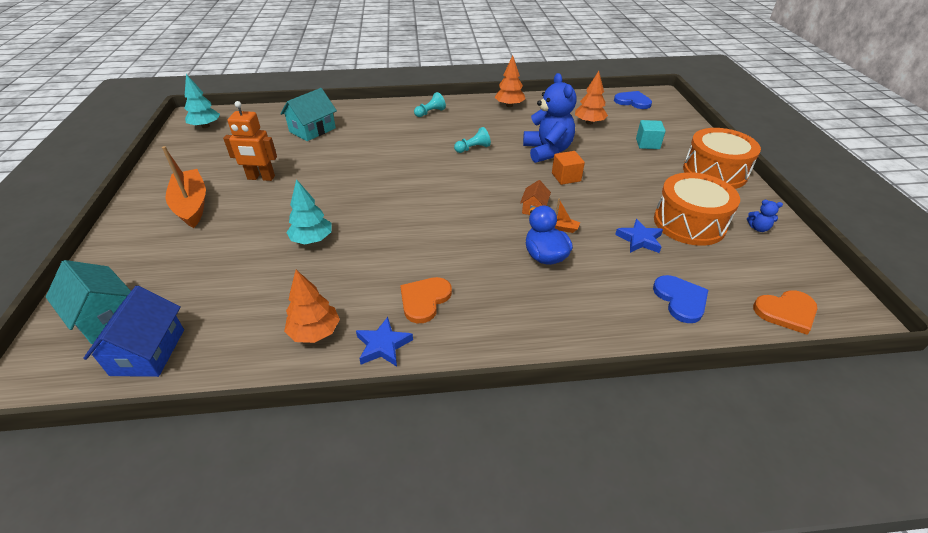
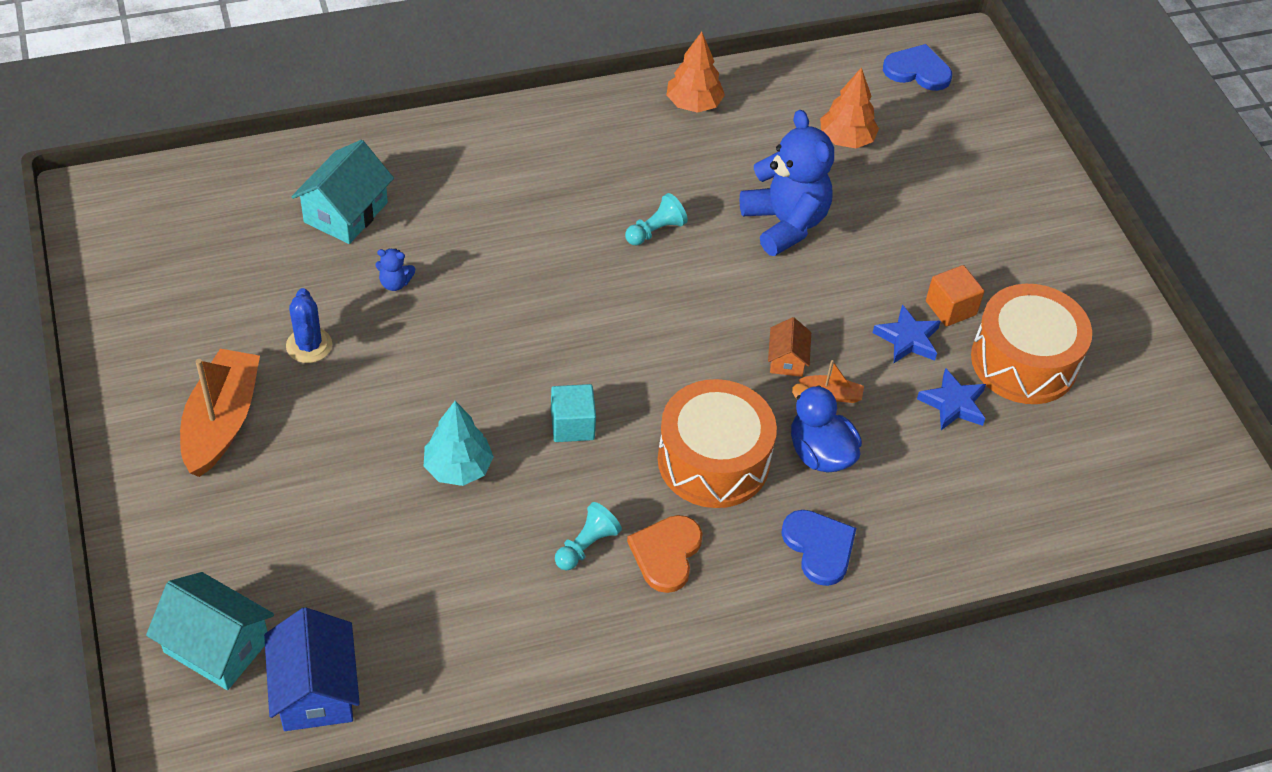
camera: 15 degrees left, 10 degrees up
(192, 205) = (222, 422): orange boat -> orange boat turned 45 degrees clockwise
(205, 126) = (132, 223): turquoise tree -> none
(261, 178) = (309, 345): orange robot -> blue cactus
(315, 332) = (532, 627): orange tree -> none
(383, 345) = (633, 633): blue star -> blue star (908, 339)
(430, 112) = (551, 140): turquoise pawn -> turquoise pawn (586, 545)
(566, 177) = (826, 284): orange cube -> orange cube (950, 308)
(647, 144) = (951, 186): turquoise cube -> turquoise cube (572, 425)
(680, 299) = (1015, 504): blue heart -> blue heart (819, 547)
(714, 172) = (1061, 244): orange drum -> orange drum (713, 460)
(758, 228) = (1123, 359): blue teddy bear -> blue teddy bear (395, 283)
(786, 312) = (1151, 505): orange heart -> none

